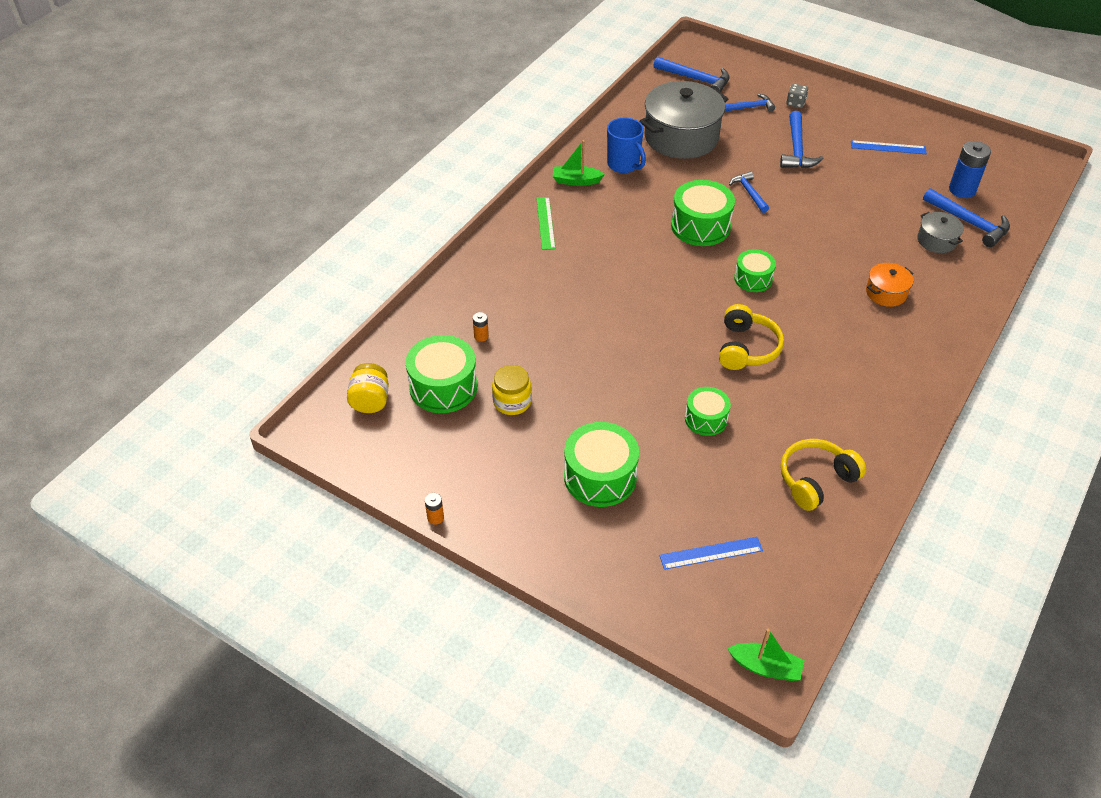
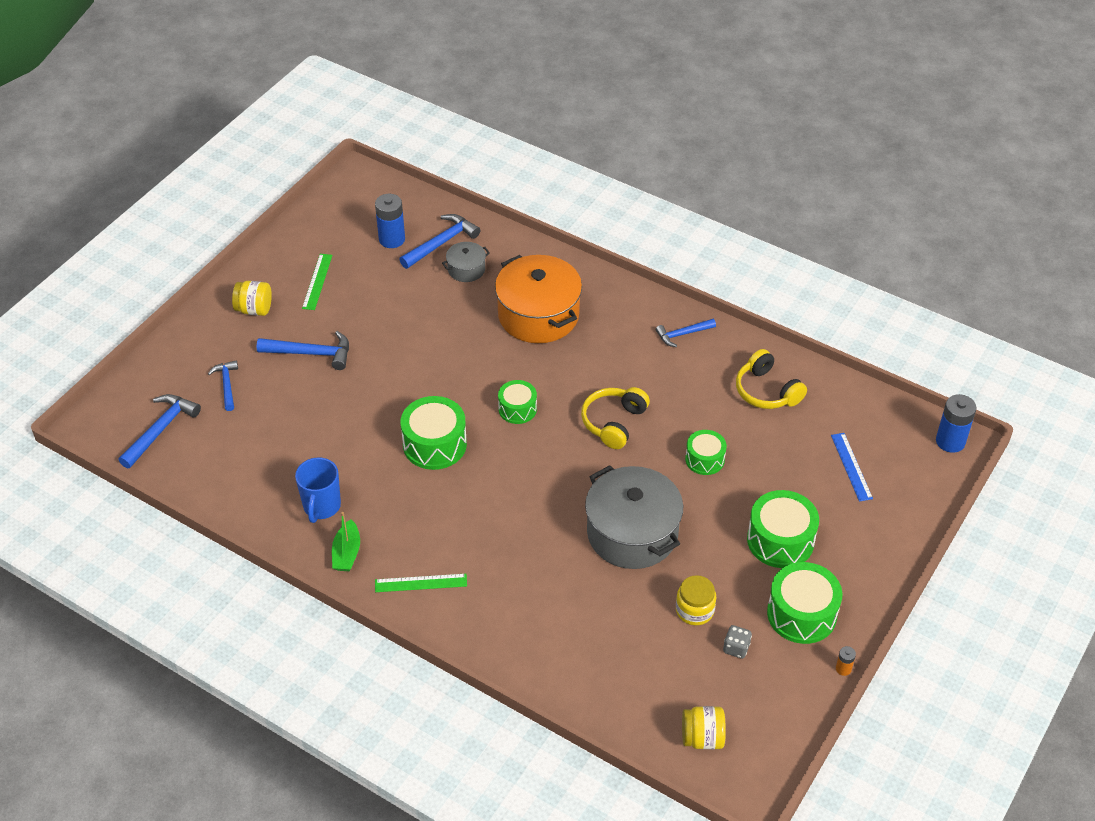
camera: 90 degrees left, 0 degrees up
(443, 387) = (678, 671): green drum -> green drum (801, 614)
(481, 336) = (604, 640): orange battery -> none
(624, 165) = (321, 506): blue mug -> blue mug turned 135 degrees clockwise
(681, 137) = (275, 451): grey pot -> grey pot (632, 533)
(746, 348) = (613, 422): yellow headphones -> yellow headphones turned 75 degrees counterclockwise
(749, 192) = (382, 400): blue hammer -> blue hammer (682, 334)
(765, 667) = (950, 441): green boat -> blue battery
(795, 103) = (226, 345): grey dice -> grey dice (736, 648)
(842, 115) = (254, 309): none -> yellow jar
(886, 293) = (538, 315): orange pot -> orange pot, size x2.10
(888, 147) = (317, 281): blue ruler -> green ruler

